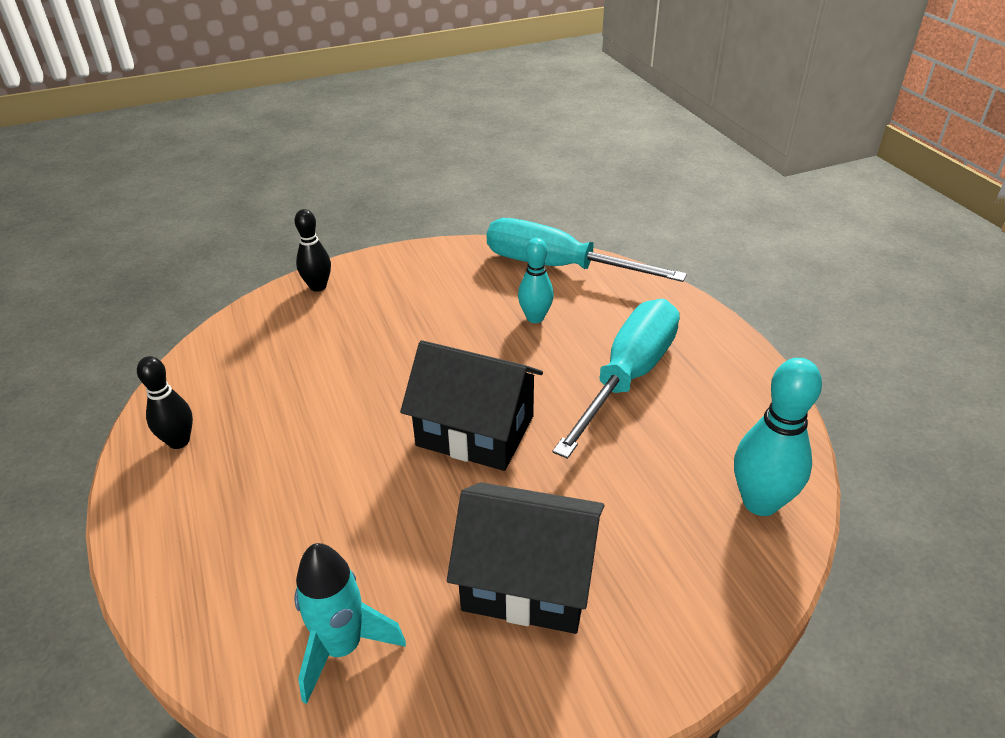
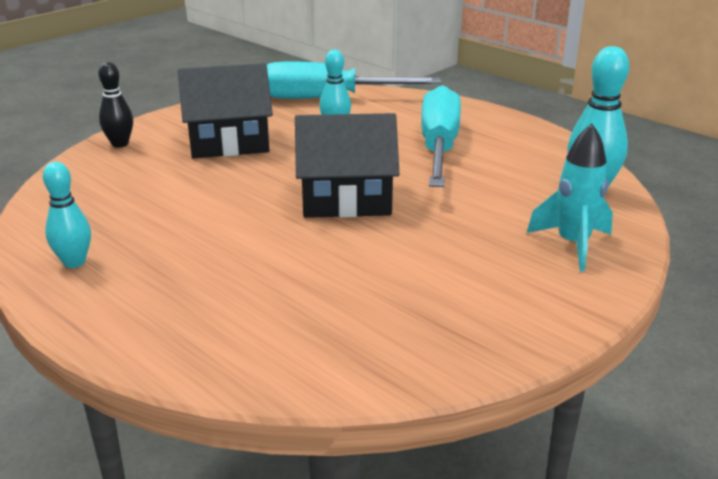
camera: 25 degrees left, 10 degrees down
(179, 441) = (74, 262): black bowling pin -> turquoise bowling pin
(342, 648) = (352, 341): turquoise rocket -> turquoise rocket (572, 245)
(528, 580) = (465, 267): black house -> black house (229, 142)

